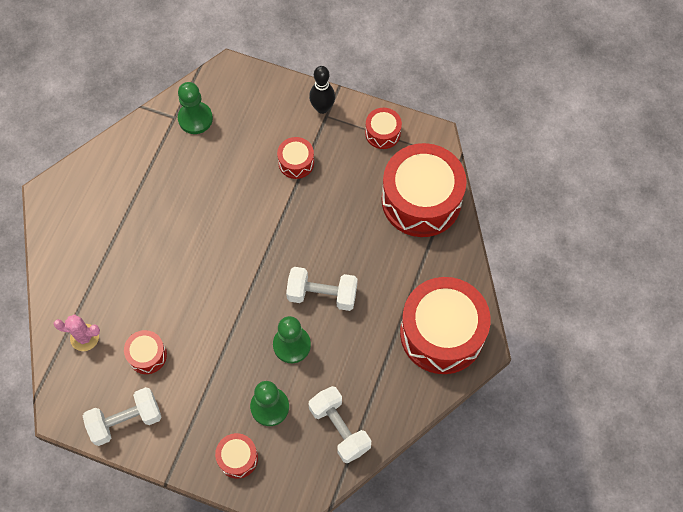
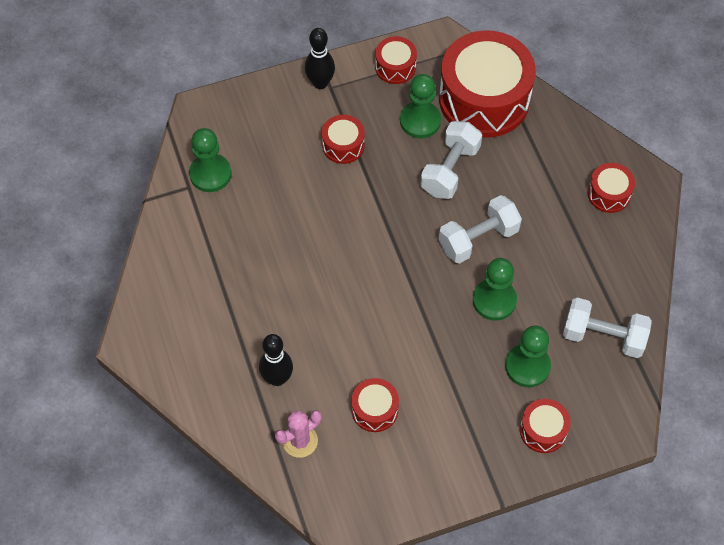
camera: 40 degrees left, 5 degrees down
(109, 286) = (277, 378): none -> black bowling pin
(126, 420) = (412, 481): white dumbbell -> white dumbbell (450, 170)
(363, 183) = (420, 121): none -> green pawn
(442, 333) = (609, 194): red drum -> red drum, size x0.46

